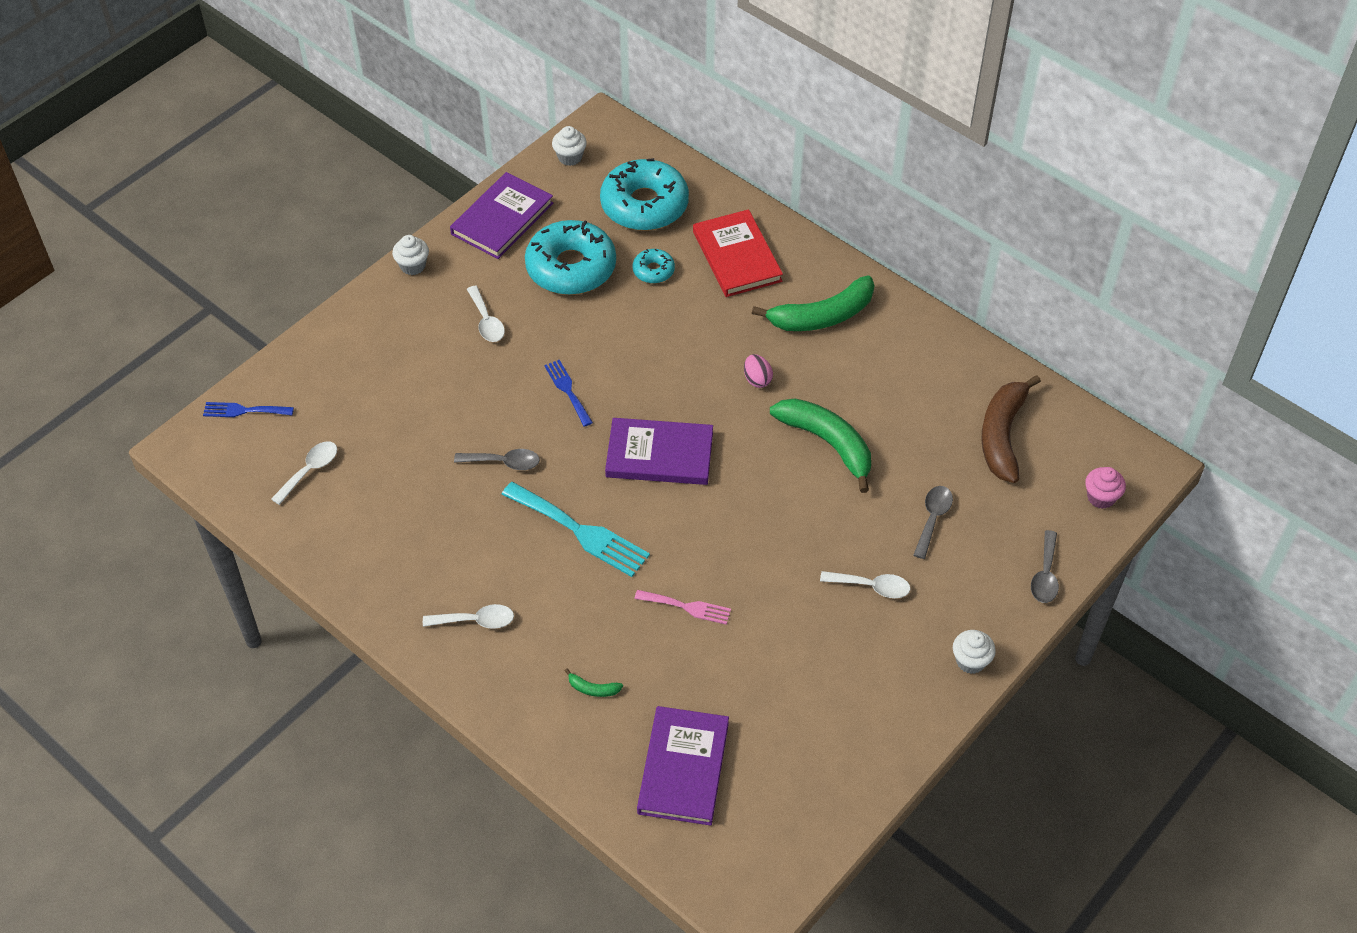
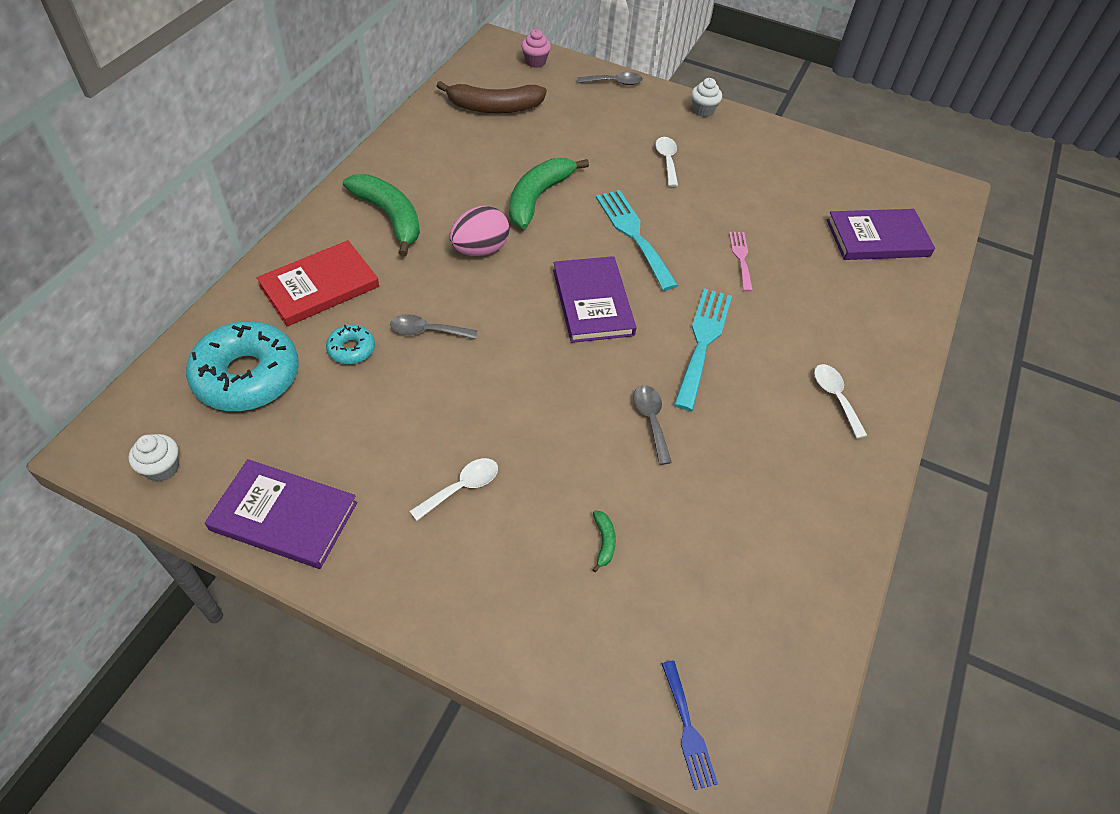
camera: 110 degrees left, 0 degrees up
(310, 470) = (741, 609): white spoon -> none
(413, 266) = (385, 598): white cupcake -> none
(567, 390) = (539, 388): blue fork -> none
(571, 267) = (359, 424): turquoise donut -> none
(593, 689) = (848, 302): green banana -> green banana (604, 542)
(748, 516) = (633, 235): none -> turquoise fork
(757, 379) = (480, 249): pink egg -> pink egg, size x1.78
(933, 518) = (589, 136): grey spoon -> grey spoon (427, 331)

